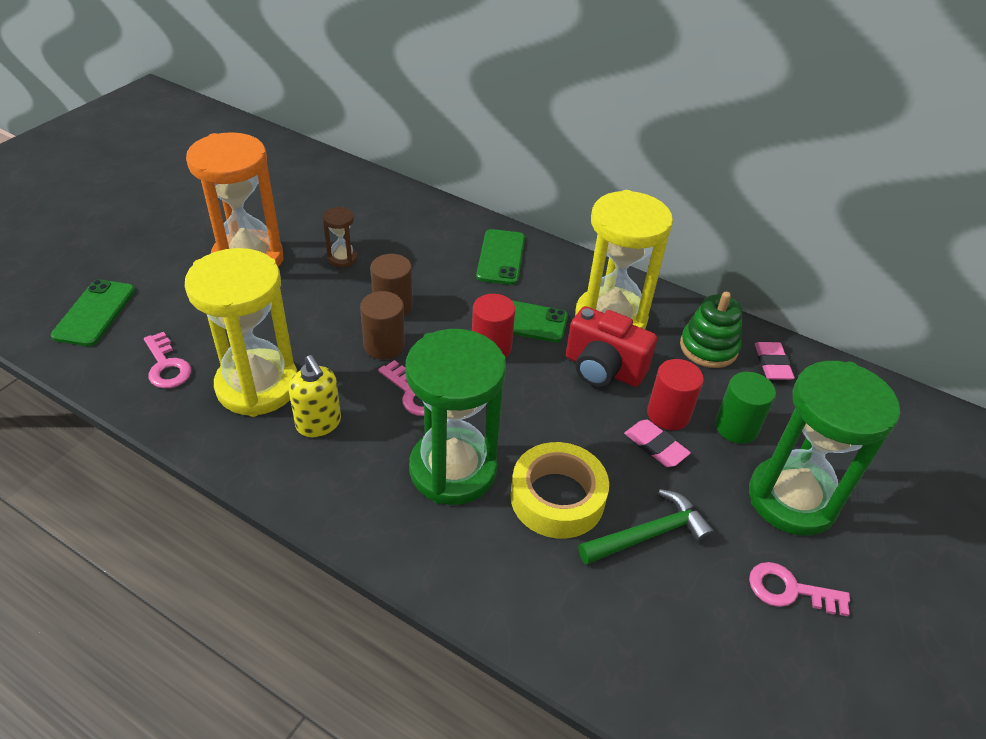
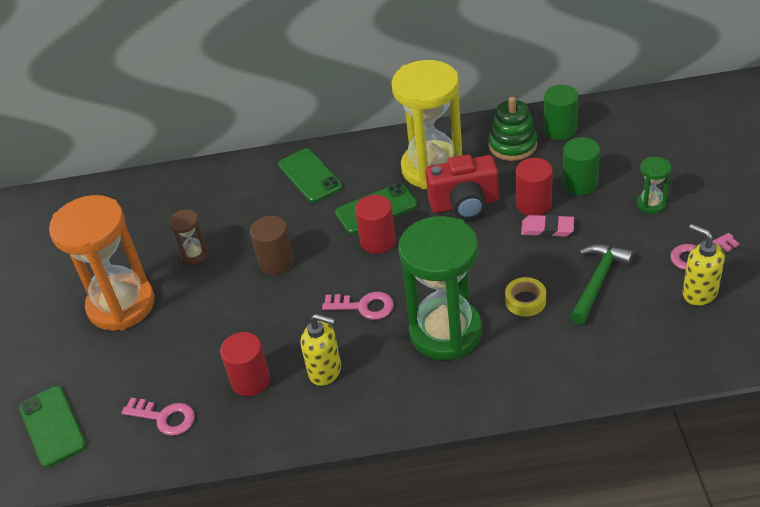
camera: 30 degrees left, 0 degrees up
(257, 386) = (250, 380): yellow hourglass -> red cylinder
(384, 345) = (304, 291): brown cylinder -> none
(557, 497) = (525, 301): yellow tape -> yellow tape, size x0.54
(746, 631) = (699, 292): none -> yellow soap dispenser
(772, 364) = (560, 129): pink eraser -> green cylinder
(792, 499) = (651, 204): green hourglass -> green hourglass, size x0.43

